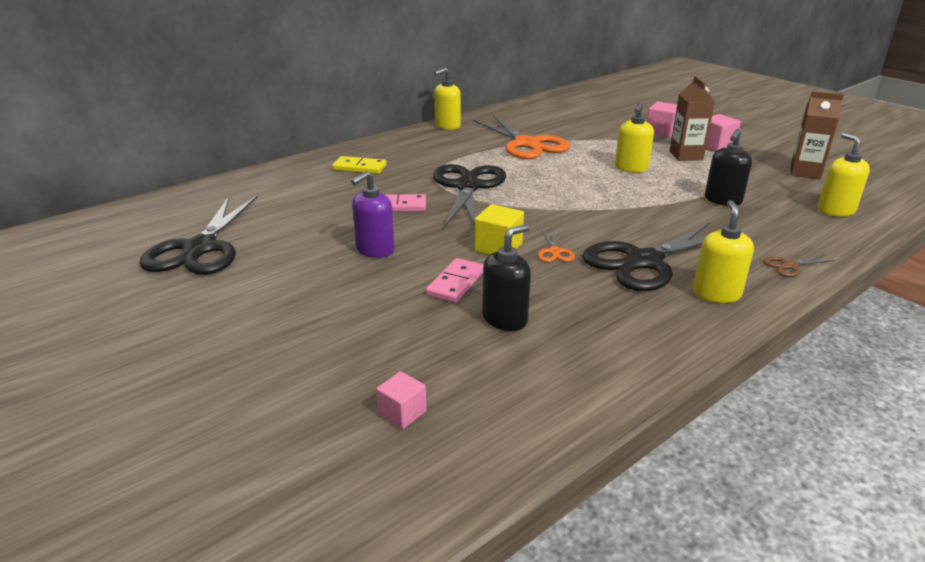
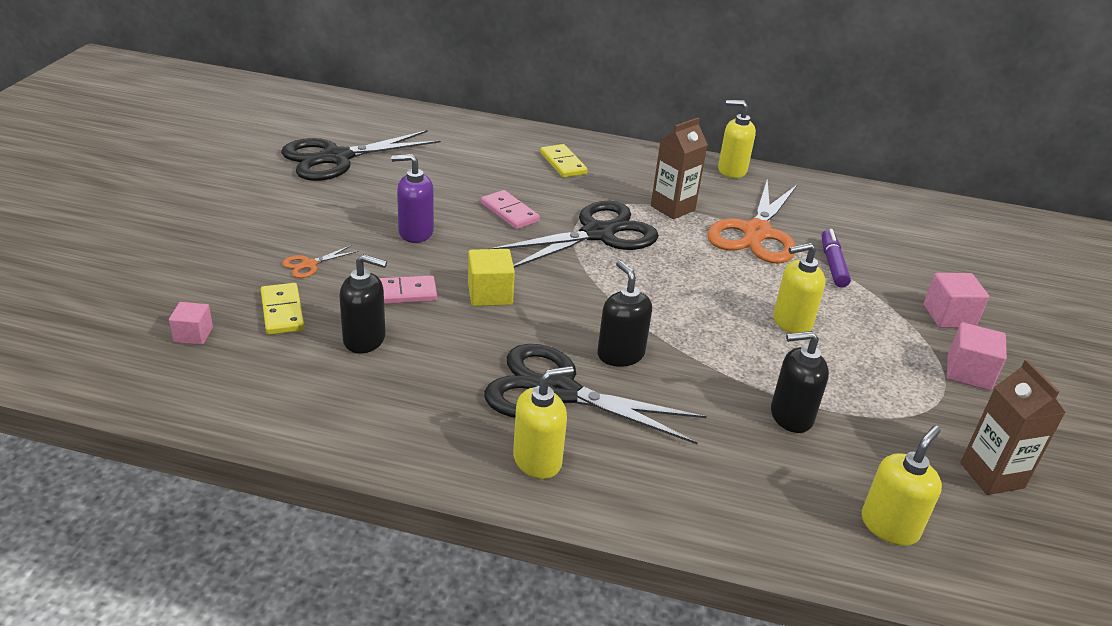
camera: 50 degrees right, 5 degrees up
(419, 349) = (282, 311): none -> yellow domino
(554, 252) = (516, 329): orange scissors -> orange scissors (309, 264)
(583, 138) = (833, 264): none -> purple marker
(618, 227) = (620, 354): none -> black soap dispenser
(686, 155) = (895, 355): brown carton -> brown carton (672, 208)
(789, 266) = (665, 507): brown scissors -> none

